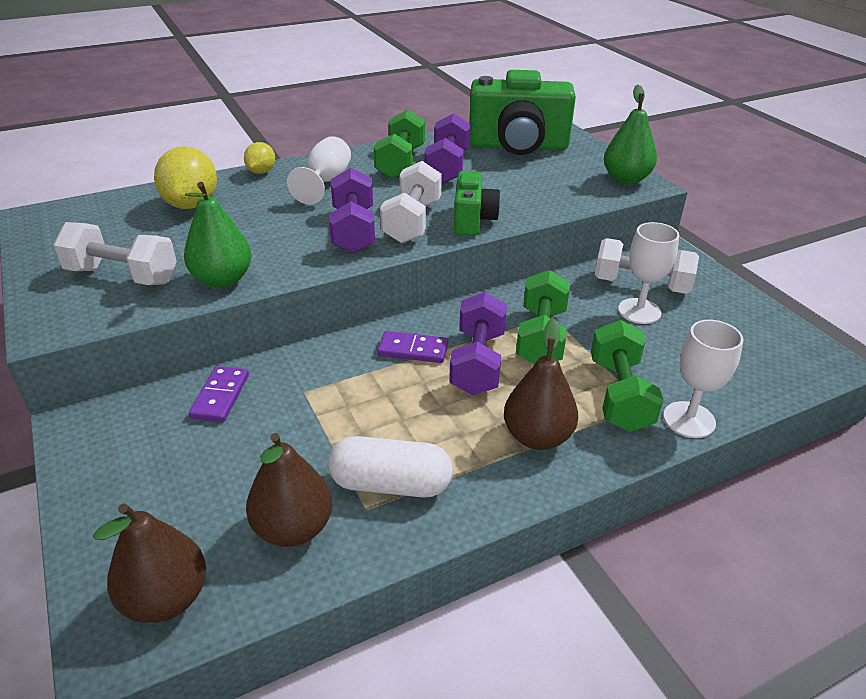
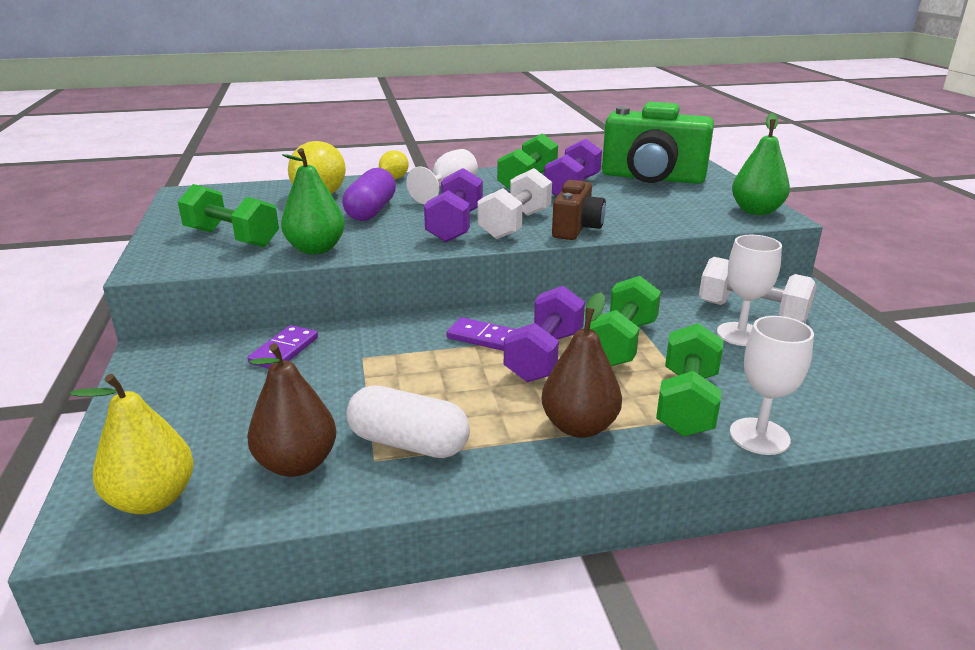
camera: 15 degrees right, 10 degrees down
(122, 276) = (232, 238): white dumbbell -> green dumbbell
(166, 598) = (153, 499): brown pear -> yellow pear
(257, 220) = (371, 211): none -> purple capsule
(473, 220) = (576, 229): green camera -> brown camera

